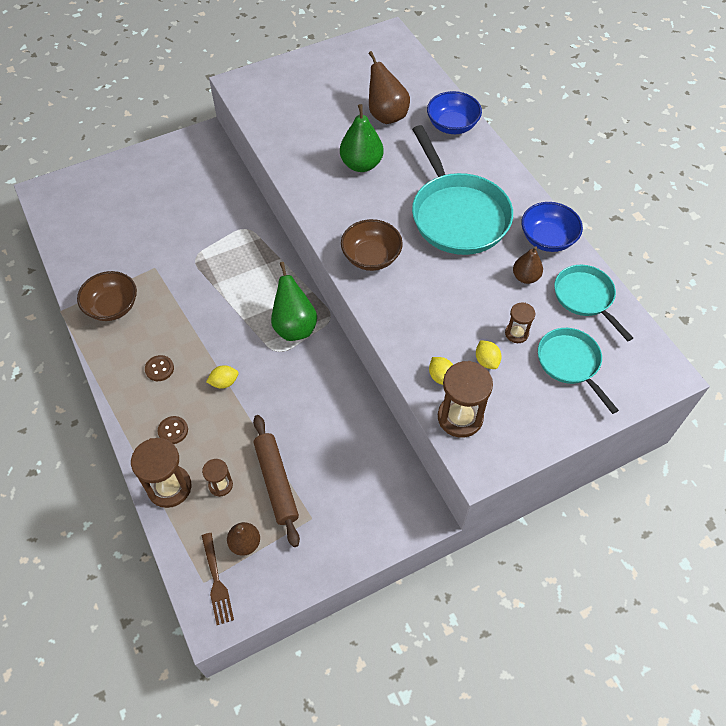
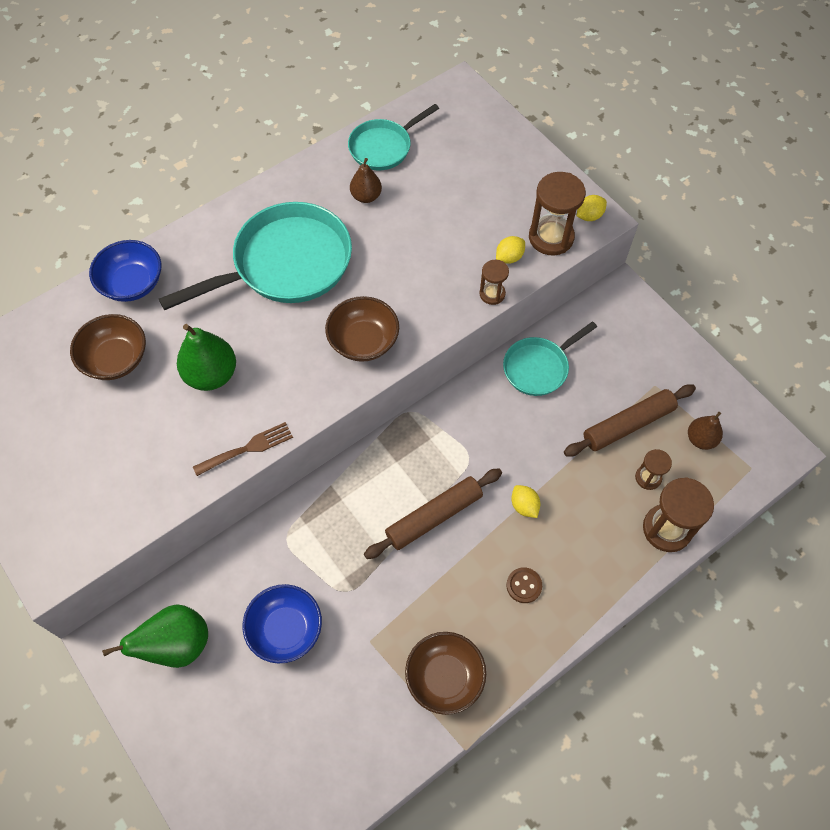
camera: 100 degrees left, 5 degrees up
(173, 431) = (600, 545): brown button -> none
(217, 582) = (747, 455): brown fork -> brown fork (248, 448)
(234, 319) = (434, 516): none -> brown rolling pin
(294, 327) = (431, 447): green pear -> green pear (177, 645)
(386, 115) = (116, 359): brown pear -> brown bowl
(486, 361) = (480, 221): yellow lemon -> yellow lemon (589, 216)
(516, 333) = (440, 199): brown hourglass -> brown hourglass (492, 294)
(547, 239) = (309, 180): blue bowl -> blue bowl (285, 629)
(570, 363) = (466, 156): turquoise pan -> turquoise pan (538, 367)

